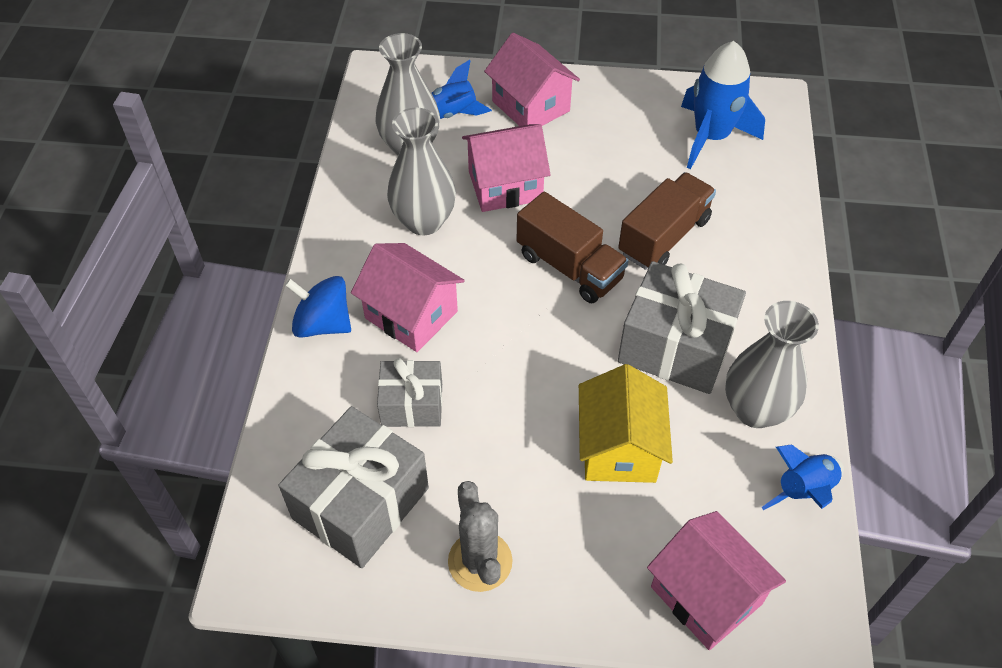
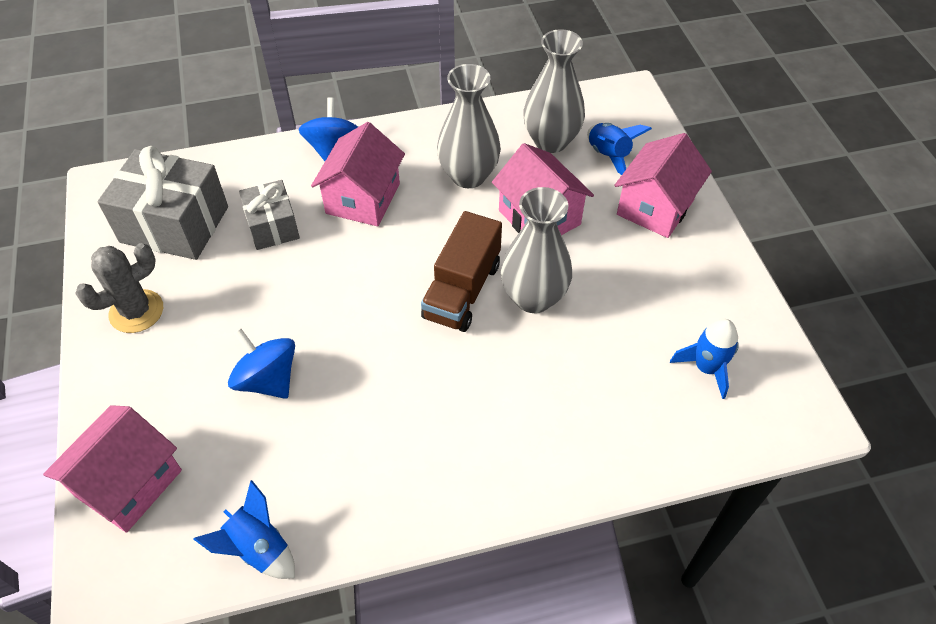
camera: 70 degrees right, 0 degrees up
(619, 448) = (268, 379): yellow house -> blue spinning top
(664, 236) = (536, 357): brown truck -> none
(675, 346) = (398, 398): grey gift -> none
(711, 137) = (706, 368): blue rocket -> blue rocket, size x0.60
(755, 410) = (343, 485): grey vase -> grey vase (533, 297)

